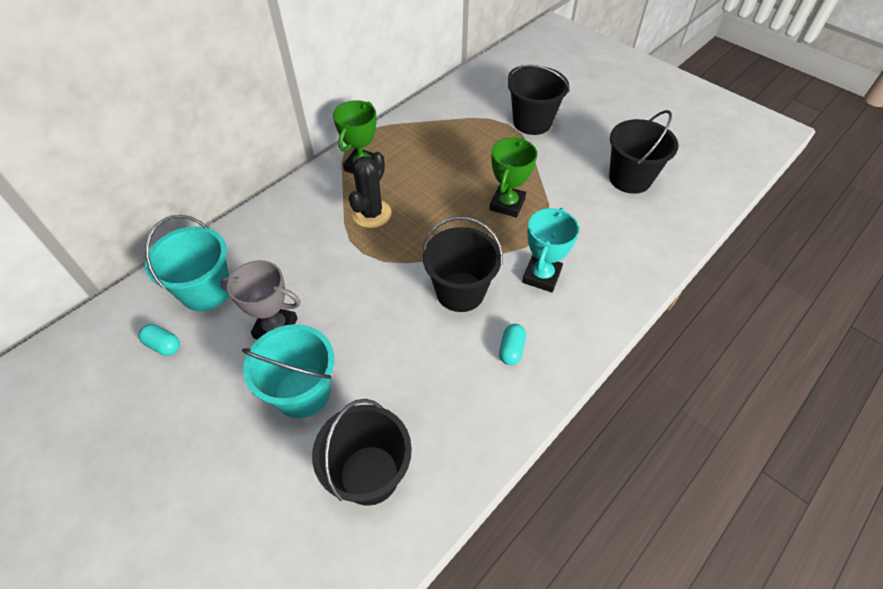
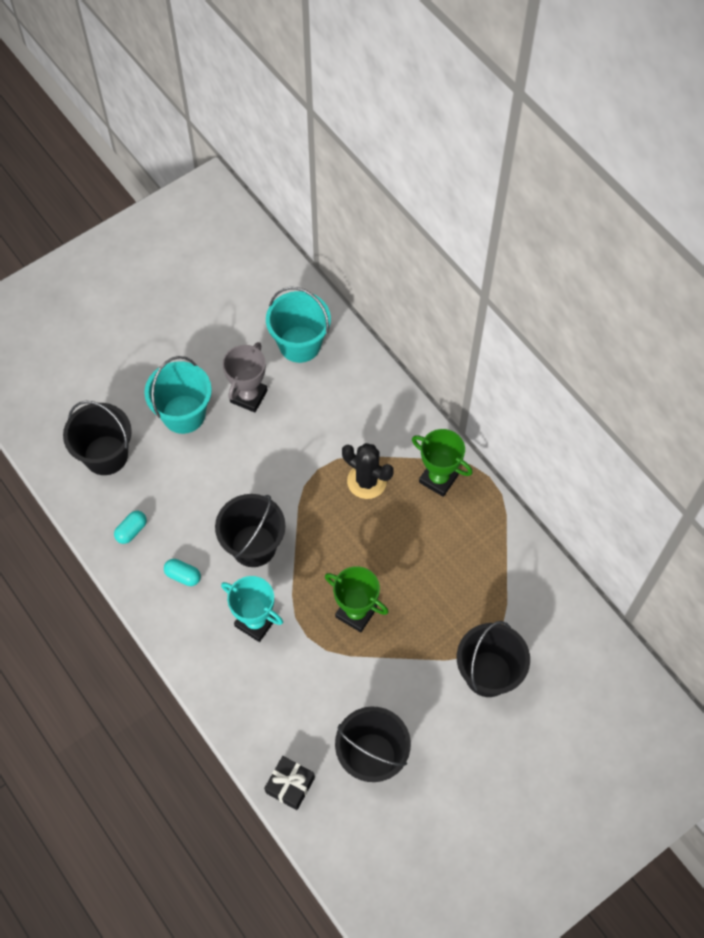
camera: 100 degrees right, 10 degrees up
(163, 345) = (251, 318): turquoise capsule -> turquoise capsule (131, 530)
(681, 226) = (290, 785): none -> black gift

